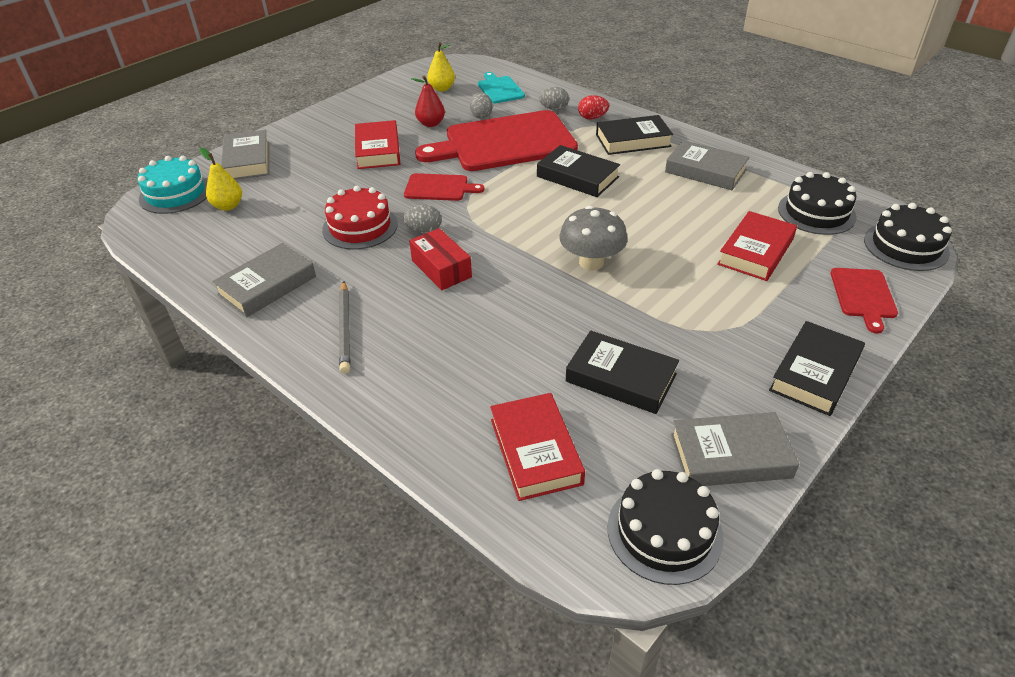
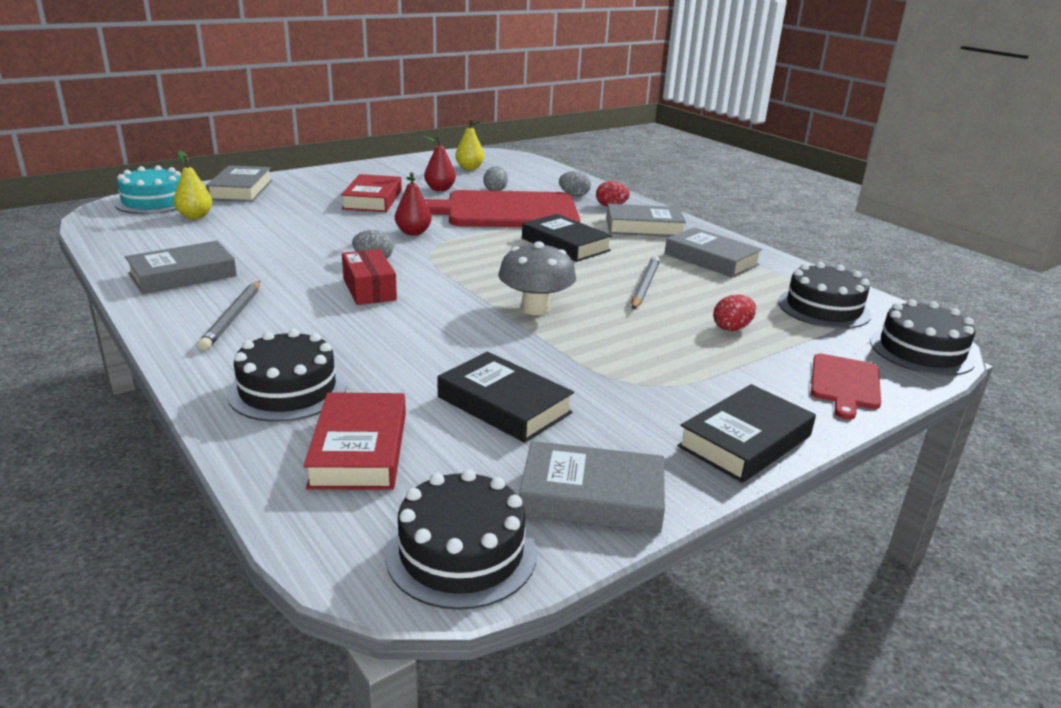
camera: 10 degrees right, 15 degrees down
(360, 227) = (311, 248): red cake -> none
(439, 188) = (413, 232): red cutting board -> red pear
(442, 401) = (288, 390): none -> black cake
(500, 89) = (528, 175): turquoise cutting board -> none
(633, 140) = (644, 227): black book -> grey book
(666, 215) = (644, 286): none -> grey pencil
(756, 251) = (732, 328): red book -> red egg

